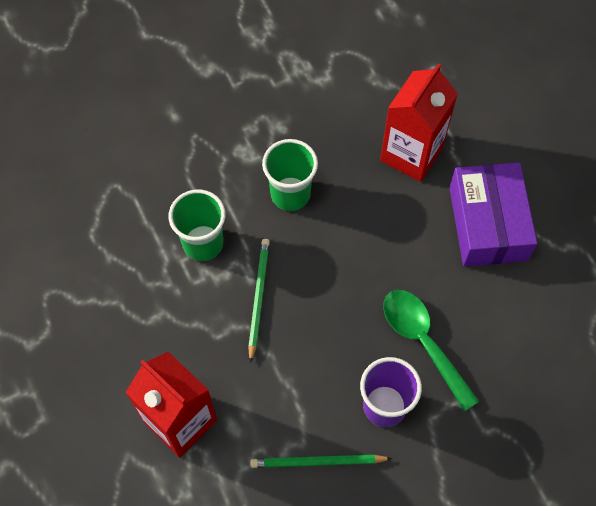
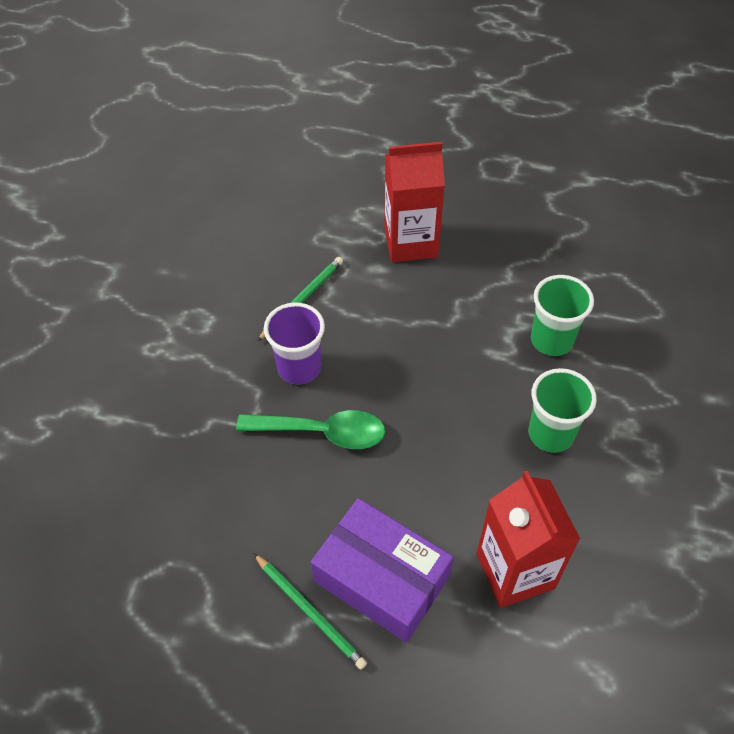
camera: 130 degrees right, 10 degrees down
(258, 298) = (467, 346): green pencil -> green pencil (310, 612)

